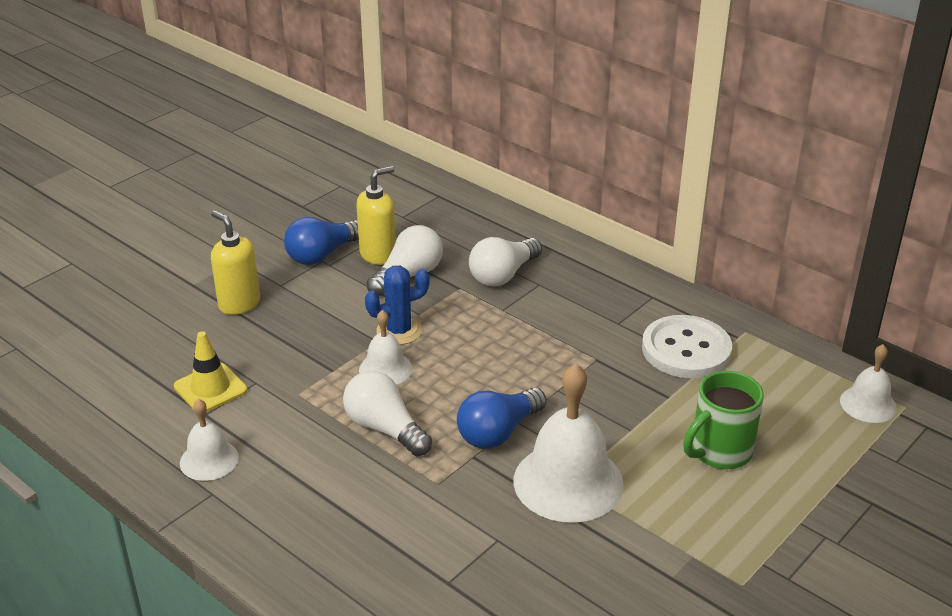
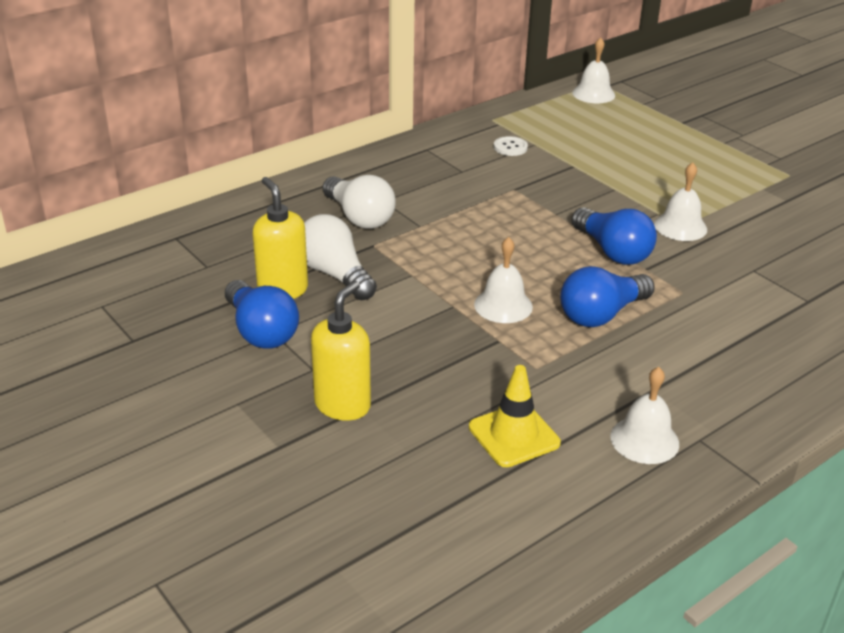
camera: 80 degrees left, 0 degrees up
(239, 304) = (343, 405): yellow soap dispenser -> yellow soap dispenser turned 150 degrees clockwise
(385, 429) = (601, 314): white light bulb -> blue light bulb
(399, 331) = (438, 290): blue cactus -> none
(568, 482) = (680, 226): white bell -> white bell, size x0.54
(686, 349) = (510, 147): white button -> white button, size x0.43
(719, 452) = (645, 157): green mug -> none

